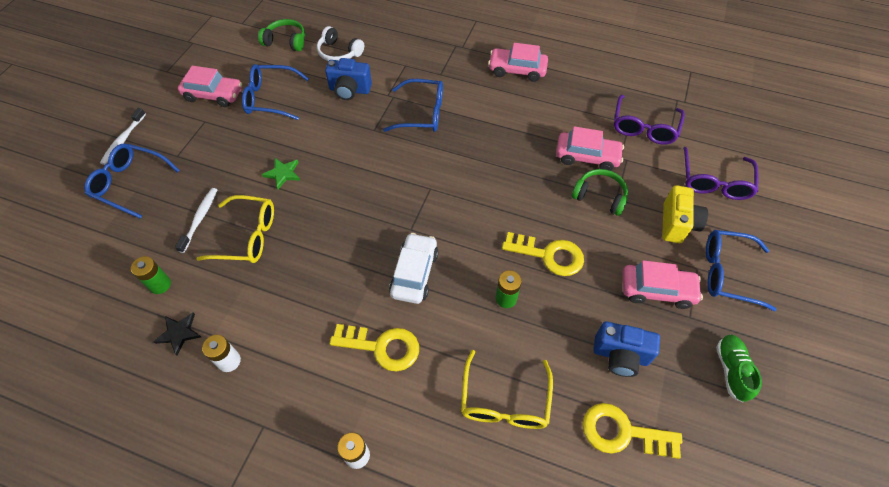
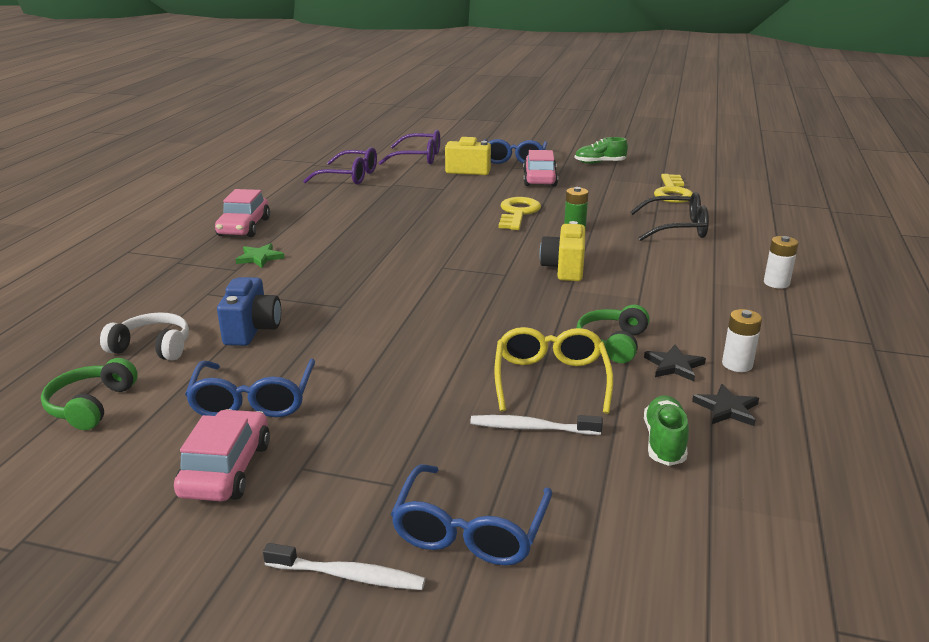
camera: 95 degrees left, 30 degrees down
(160, 285) = (664, 442): green battery -> green shoe
(241, 316) = (674, 365): none -> black star
(283, 174) = (428, 366): green star -> green star (260, 258)
(339, 52) = (152, 347): white headphones -> white headphones turned 105 degrees counterclockwise
(382, 347) = (660, 279): yellow key -> none
(414, 273) = (564, 269): white car -> yellow camera
(422, 113) = (313, 277): blue glasses -> none
(504, 401) = (677, 228): yellow glasses -> black glasses
(587, 156) = (389, 198): pink car -> none
(599, 196) = (441, 194): green headphones -> green headphones (613, 343)
(620, 355) = (608, 191): blue camera -> none

